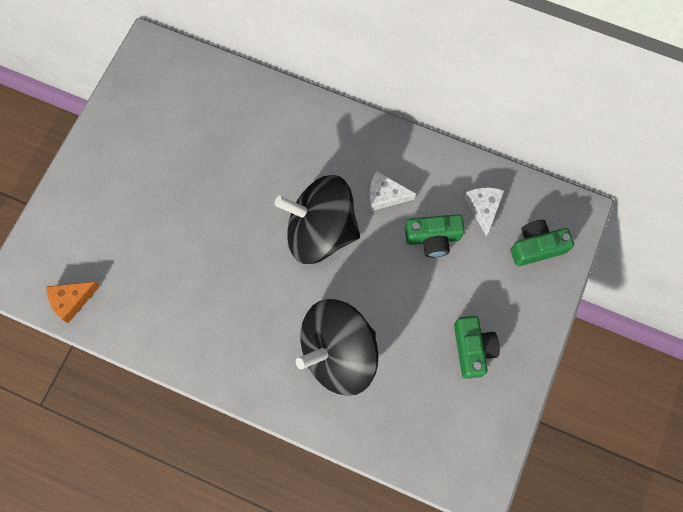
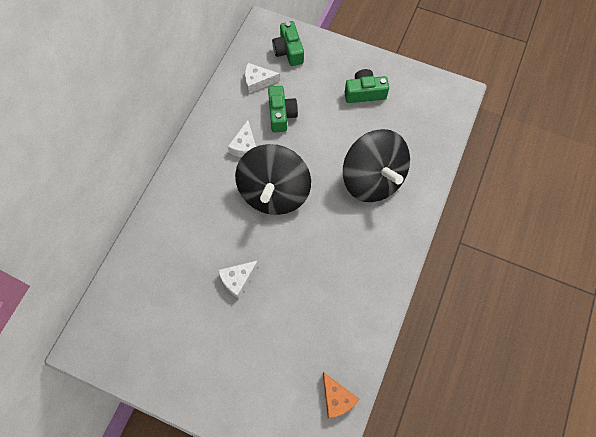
camera: 90 degrees left, 5 degrees down
(212, 193) = (238, 279): none -> white cheese

